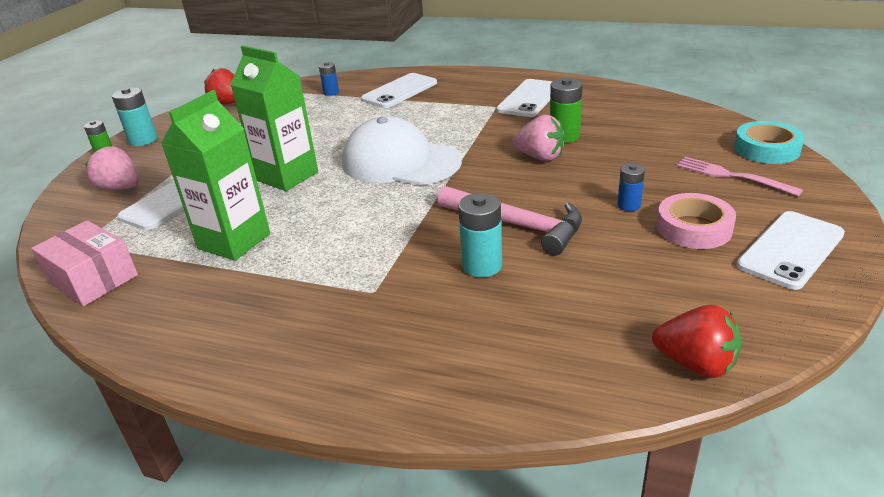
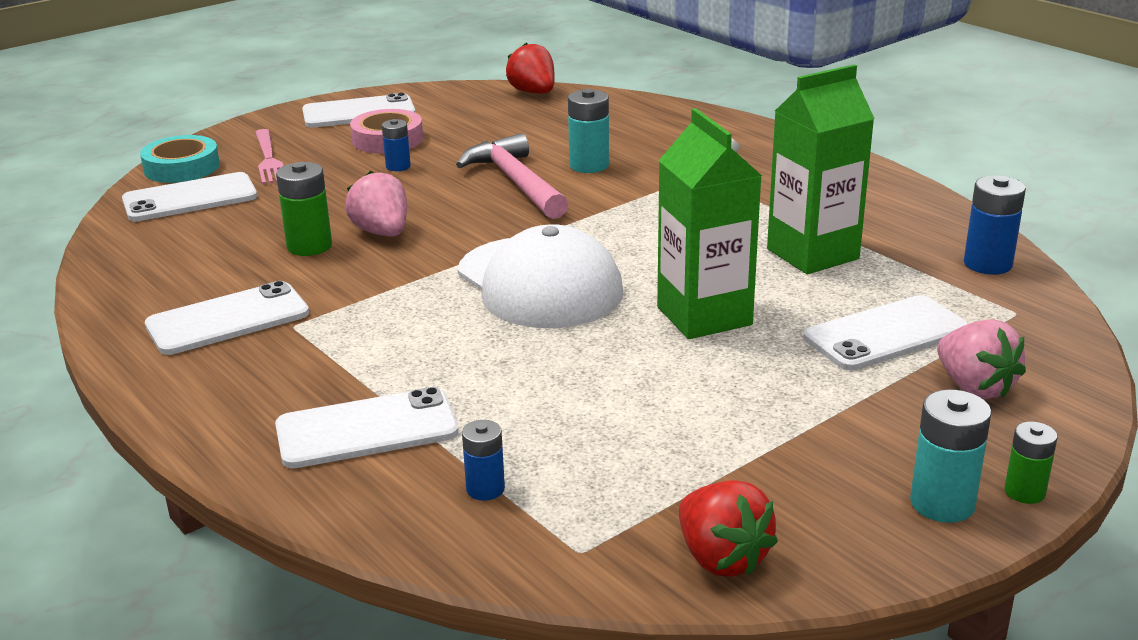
camera: 150 degrees left, 5 degrees down
(93, 279) = (987, 264): pink box -> blue battery
(700, 134) = (190, 198): none -> white phone

